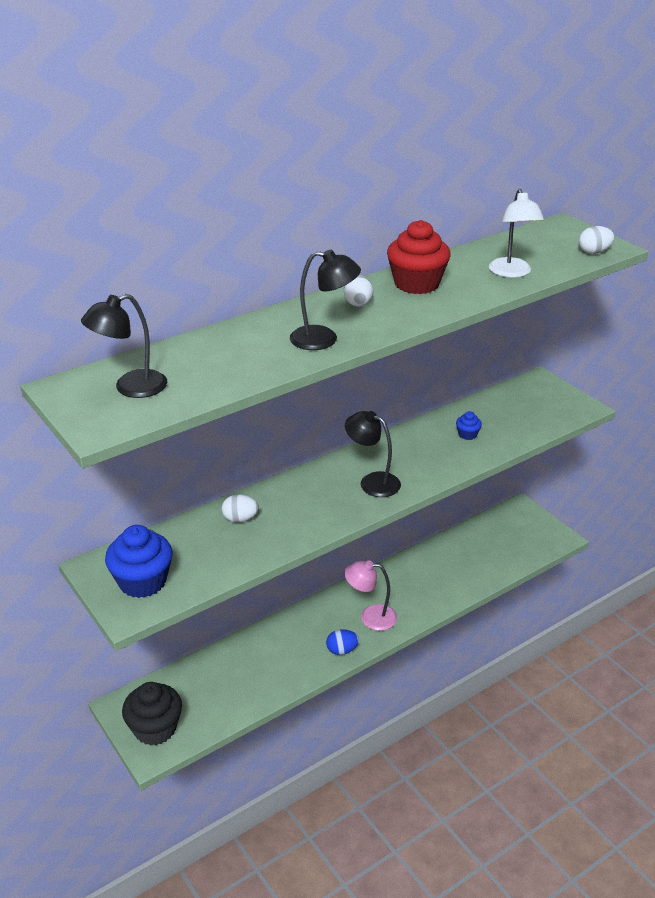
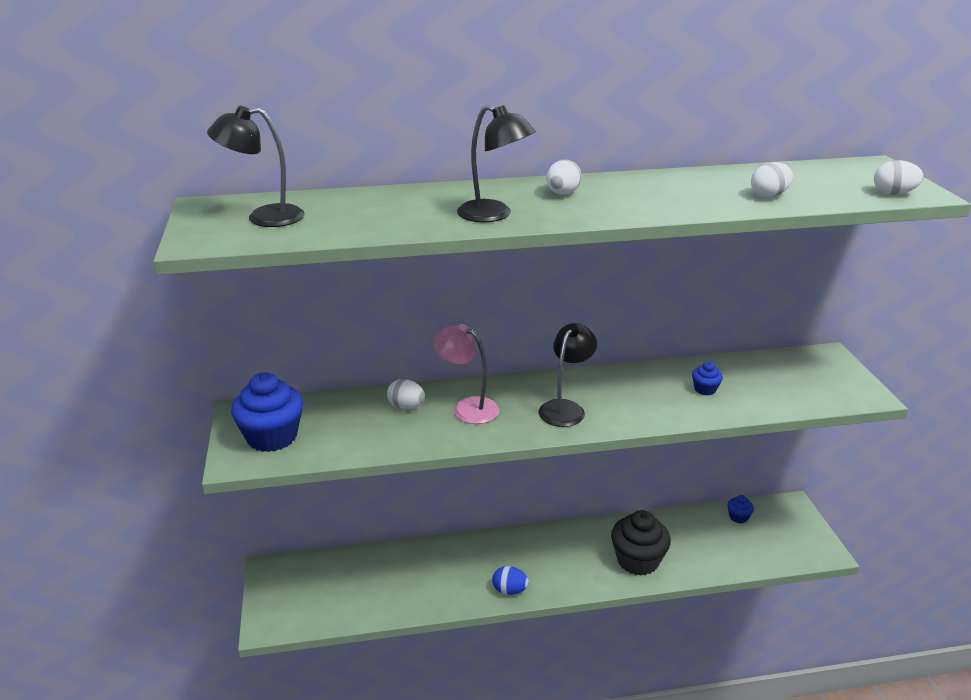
camera: 25 degrees right, 5 degrees down
(155, 728) = (286, 602): black cupcake -> black cupcake (637, 560)
(370, 617) = (559, 567): pink lamp -> pink lamp (467, 407)
(372, 482) = (565, 408): black lamp -> black lamp turned 60 degrees clockwise
(416, 284) = (646, 187): red cupcake -> none
(485, 529) = (738, 517): none -> blue cupcake
(512, 273) = (769, 196): white lamp -> white egg

